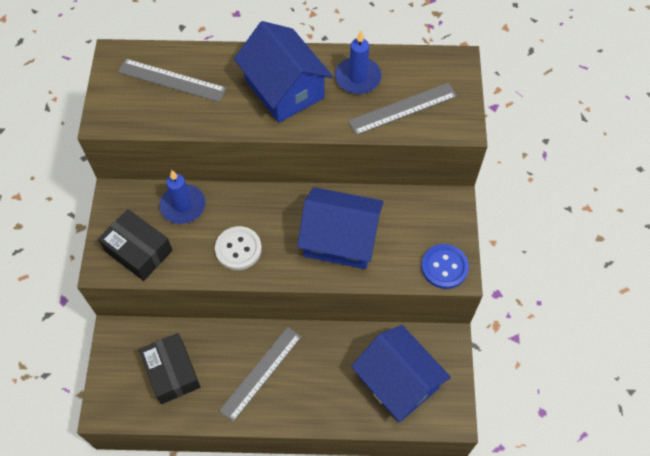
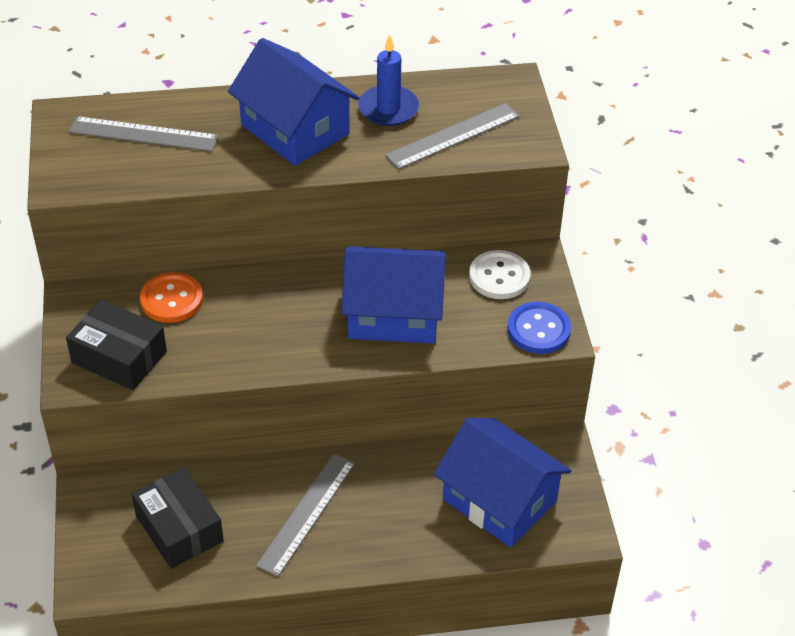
camera: 10 degrees left, 15 degrees down
(183, 206) = (171, 299): blue candle -> orange button
(238, 249) = (257, 340): white button -> white button (499, 277)

